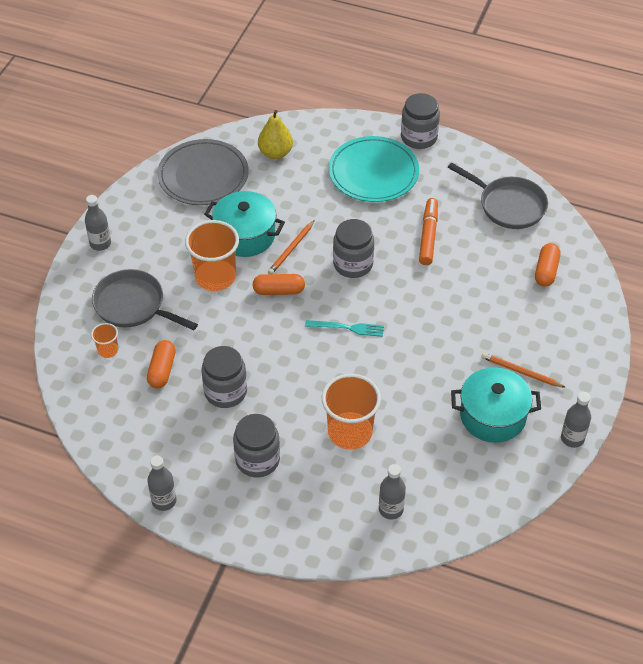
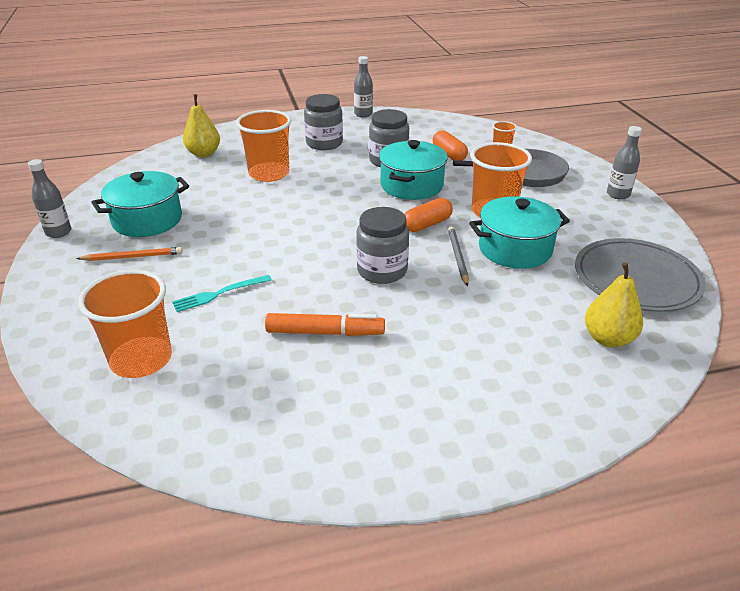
camera: 145 degrees right, 15 degrees down
(242, 343) = (411, 185): none -> turquoise pot
(291, 249) = (457, 257): orange pencil -> grey pencil
(347, 328) = (334, 225): turquoise fork -> turquoise fork (219, 294)
(373, 172) = (467, 375): turquoise plate -> none
(391, 509) = (204, 153): grey bottle -> yellow pear
(419, 137) = (463, 466): grey jar -> none
(428, 236) = (324, 332): orange marker -> orange marker turned 60 degrees counterclockwise
(508, 205) = (241, 423): grey pan -> none
(546, 271) = (141, 359): orange capsule -> orange cup

